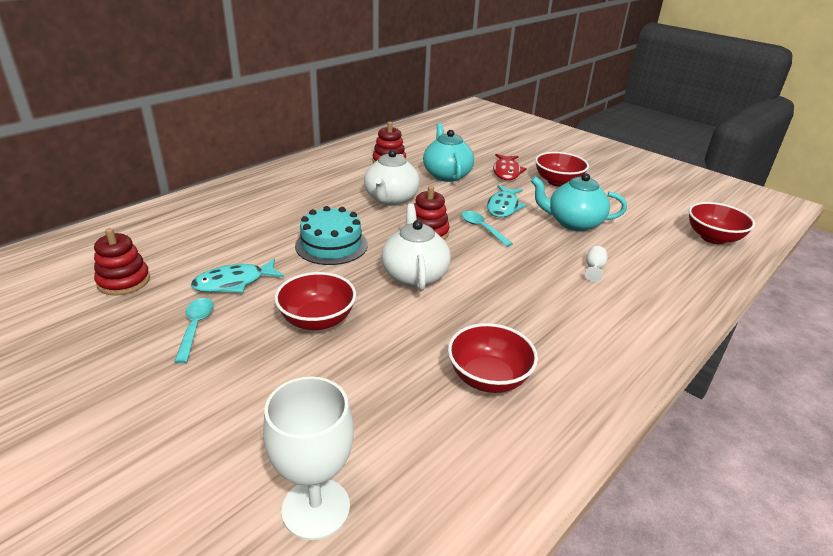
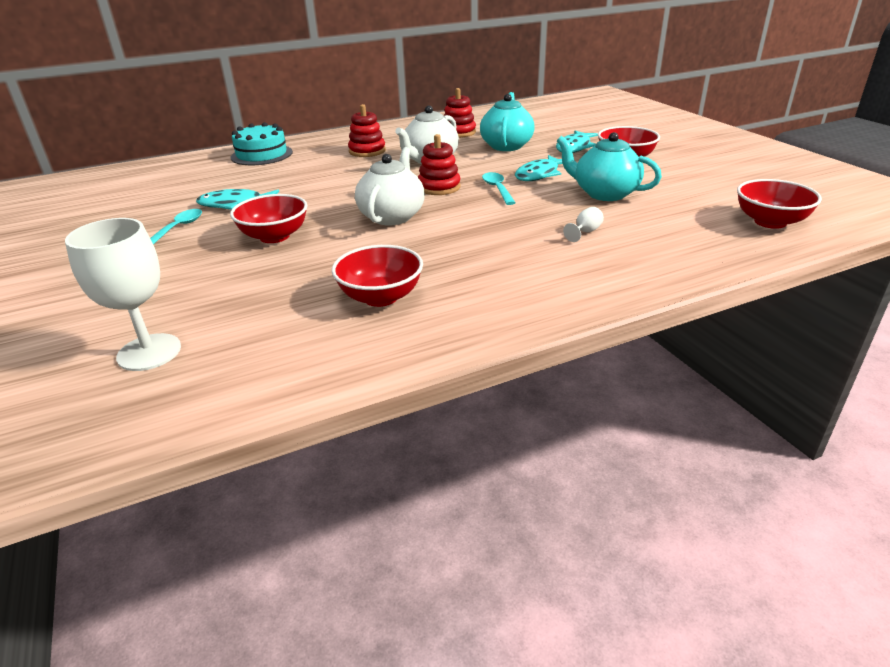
camera: 25 degrees right, 0 degrees up
(124, 281) = (156, 194): red stacking toy -> red stacking toy (367, 151)
(331, 245) = (340, 188): turquoise cake -> turquoise cake (261, 155)
(506, 172) = (574, 147): red fish -> turquoise fish

